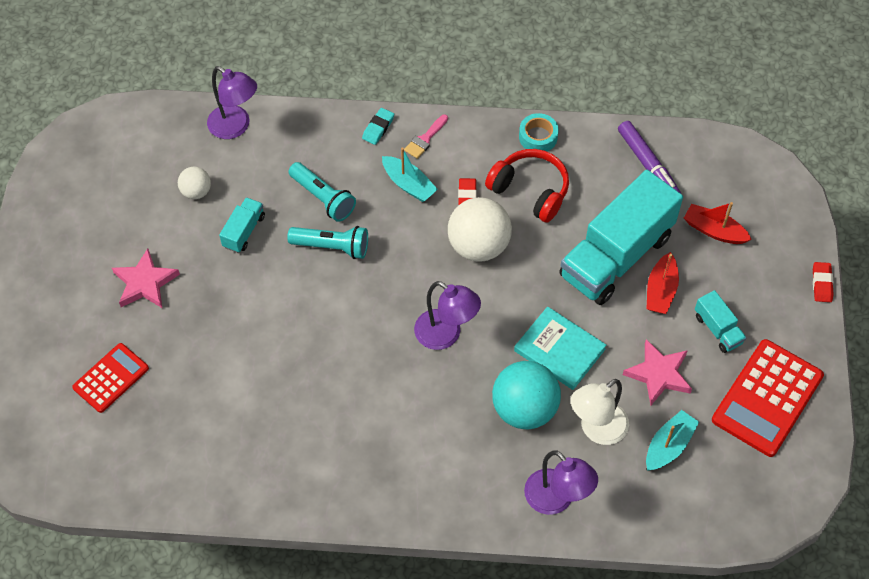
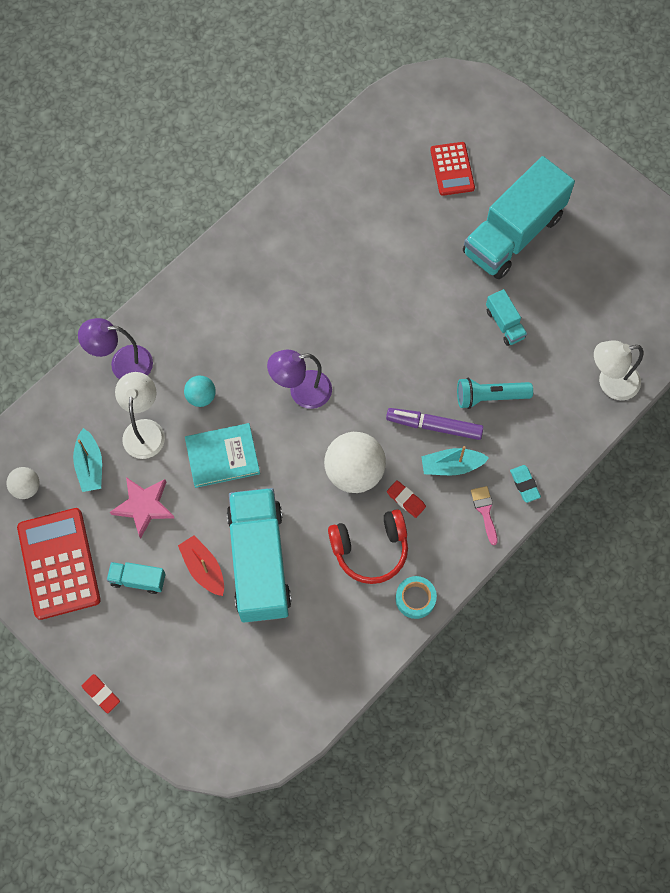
camera: 130 degrees right, 10 degrees up
(145, 283) = (513, 234): pink star -> turquoise truck
(196, 191) = (568, 316): white ball -> white ball (26, 488)
(235, 127) = (610, 383): purple lamp -> white lamp
(332, 247) = (440, 372): turquoise flashlight -> none
(524, 409) = (201, 397): turquoise ball -> turquoise ball, size x0.53
(648, 165) = (316, 661): purple marker -> purple marker (434, 426)
(714, 230) = (215, 656): red boat -> none

